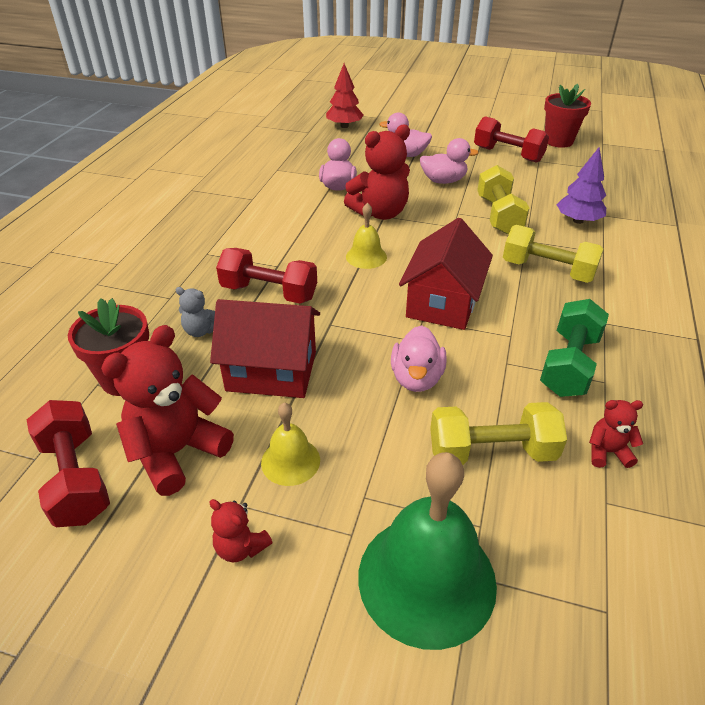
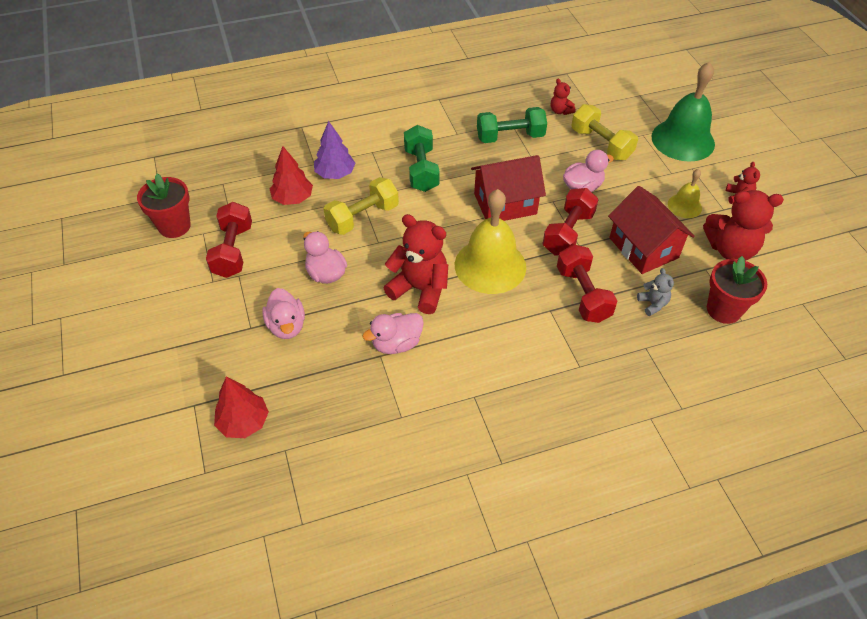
camera: 125 degrees left, 10 degrees up
(76, 478) = (787, 276): red dumbbell -> red dumbbell (568, 233)
(366, 256) = (490, 265): yellow bell -> yellow bell, size x1.99
(547, 270) = (421, 170): yellow dumbbell -> green dumbbell
(555, 191) = (293, 198): none -> red tree

